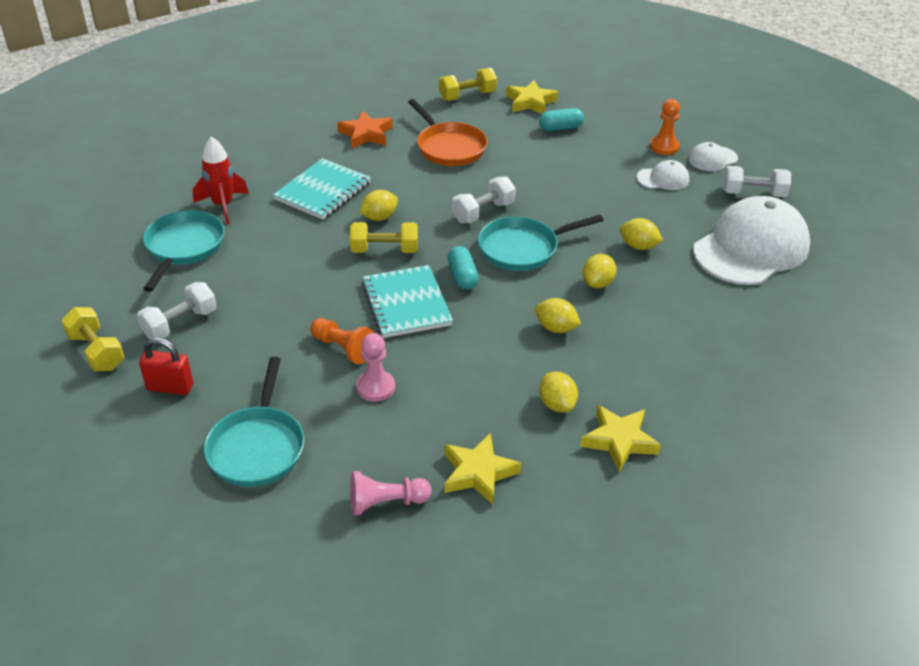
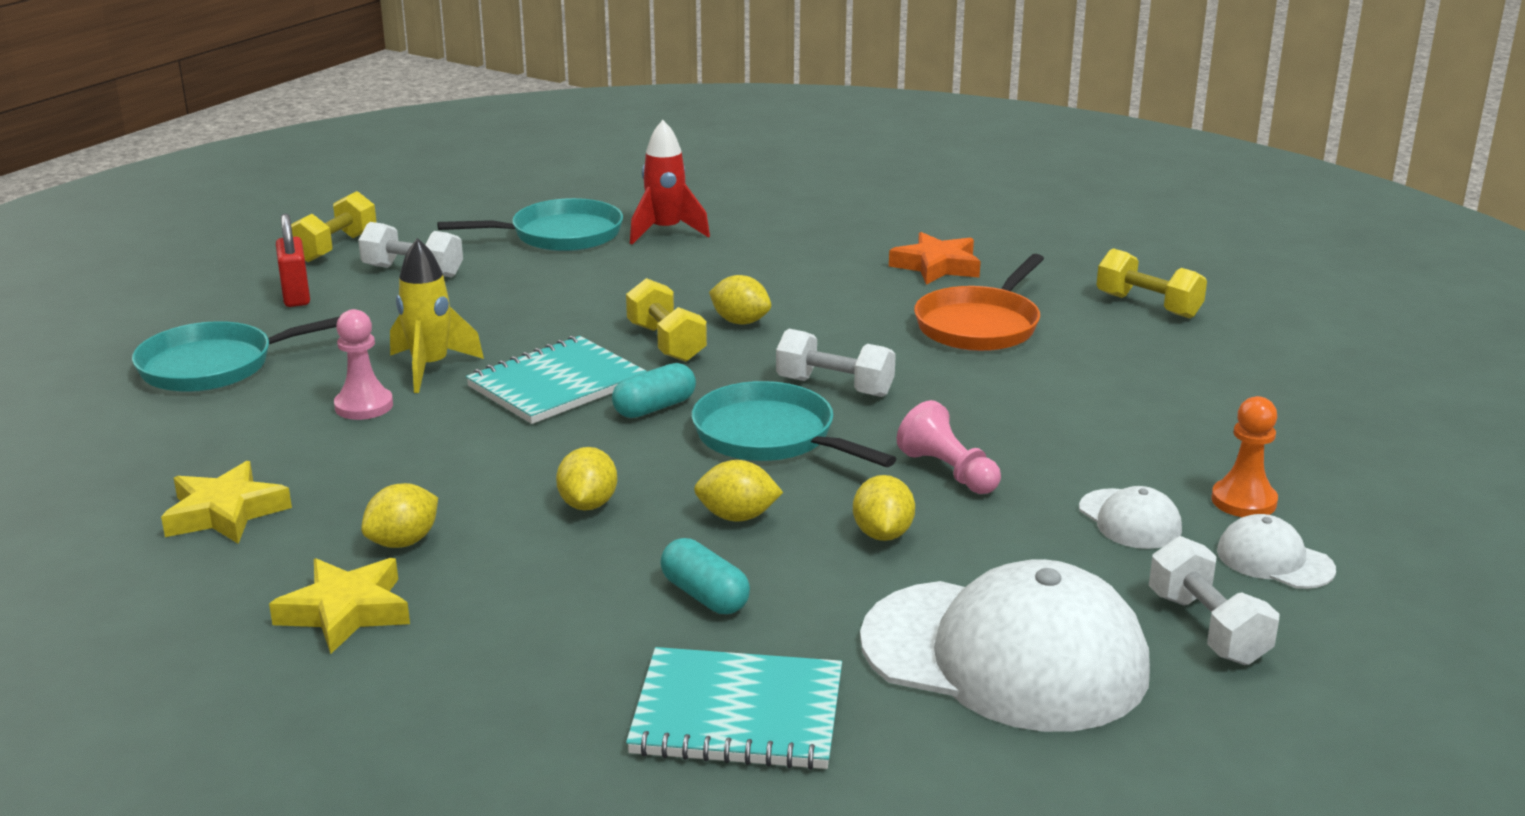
camera: 65 degrees right, 15 degrees down
(323, 191) = (762, 275): turquoise notebook -> turquoise notebook (737, 714)
(343, 348) = (430, 368): orange pawn -> yellow rocket
(386, 503) = (144, 463): pink pawn -> pink pawn (948, 472)
(530, 102) = (1208, 355): yellow star -> none
(560, 128) = (1164, 395): turquoise capsule -> turquoise capsule (704, 596)

